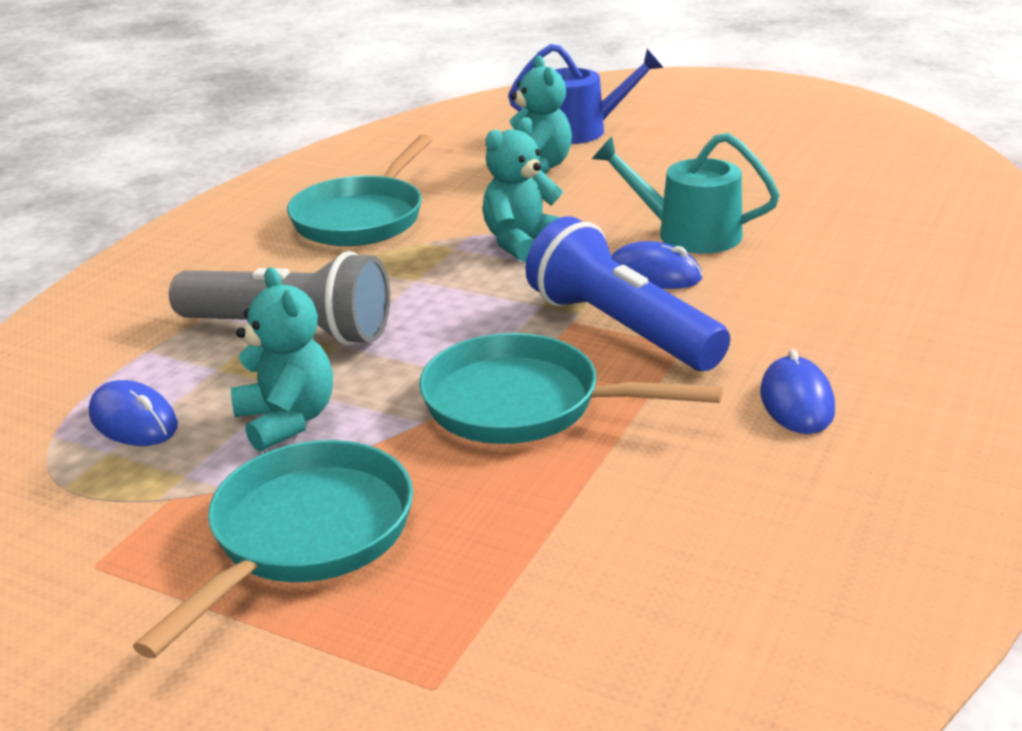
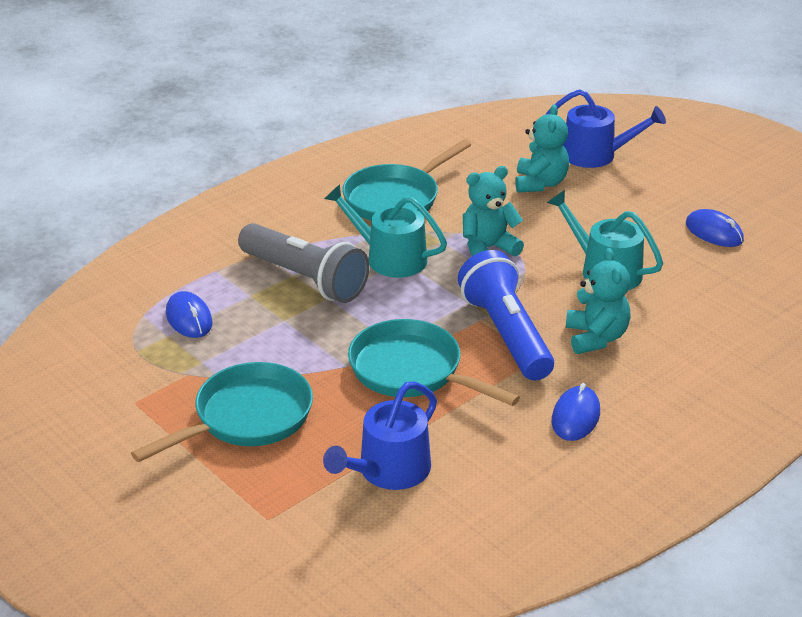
camera: 20 degrees right, 5 degrees up
(287, 420) = (272, 343): turquoise teddy bear -> turquoise teddy bear (596, 338)
(397, 280) = (389, 258): none -> turquoise watering can
(586, 549) = (388, 471): none -> blue watering can
(654, 274) = (557, 298): blue mouse -> blue mouse (714, 232)

